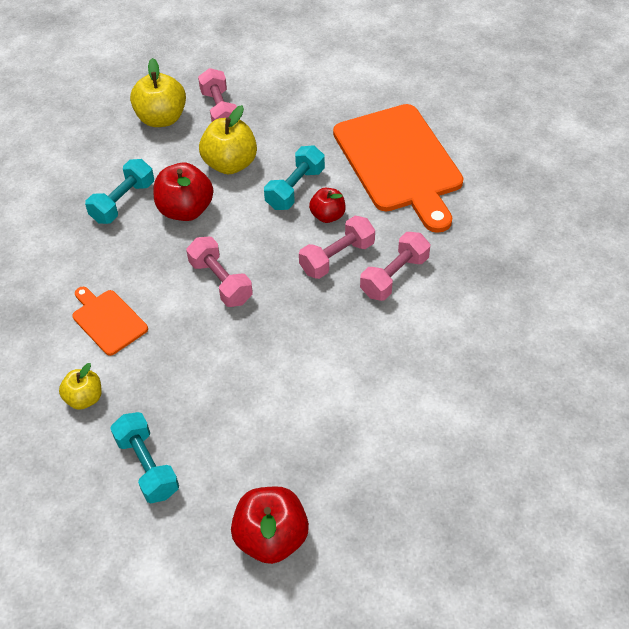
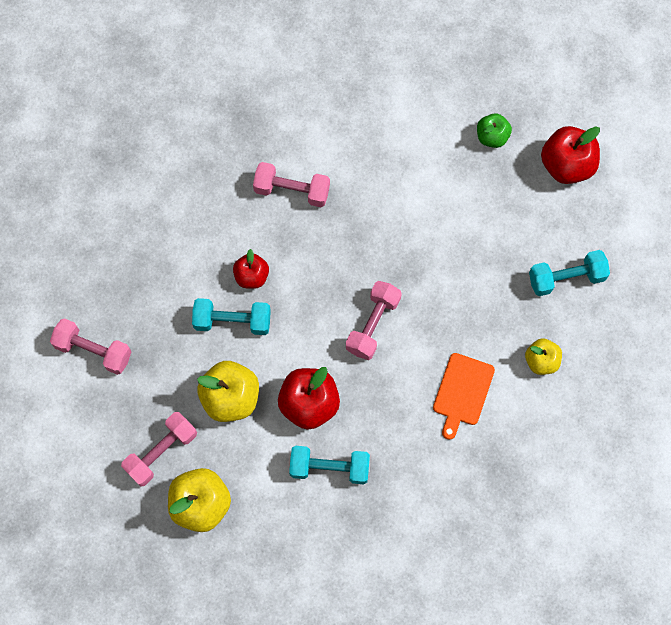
camera: 120 degrees left, 20 degrees up
(147, 466) = (566, 278): turquoise dumbbell -> turquoise dumbbell turned 45 degrees clockwise
(337, 257) = (296, 245): pink dumbbell -> pink dumbbell (93, 350)
(351, 477) = (492, 137): none -> green apple
(399, 162) = (152, 247): orange cutting board -> none

